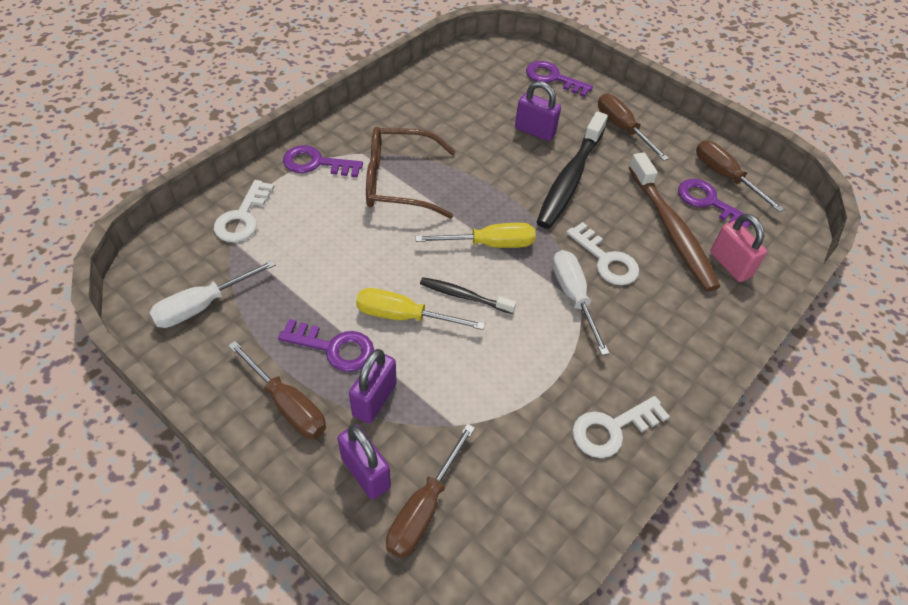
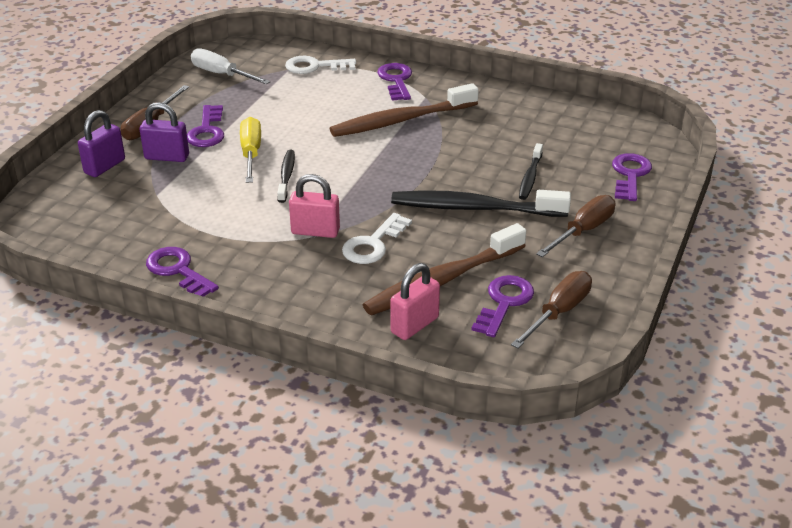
camera: 75 degrees right, 15 degrees down
(398, 182) = (400, 120): brown glasses -> brown toothbrush
(424, 508) = (83, 195): brown screwdriver -> none
(489, 244) = (354, 178): yellow screwdriver -> none
(535, 131) = (530, 177): purple padlock -> black toothbrush
(573, 297) = (315, 231): white screwdriver -> pink padlock
(612, 429) = (178, 270): white key -> purple key

